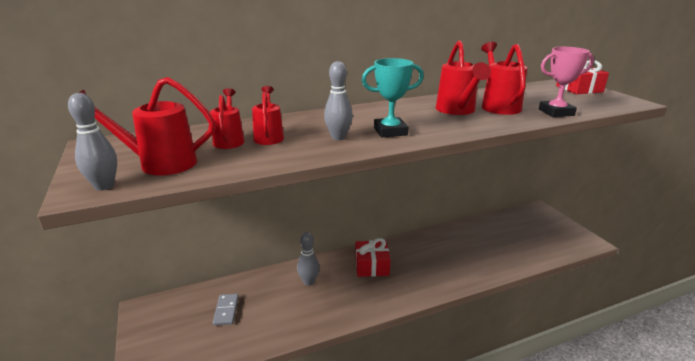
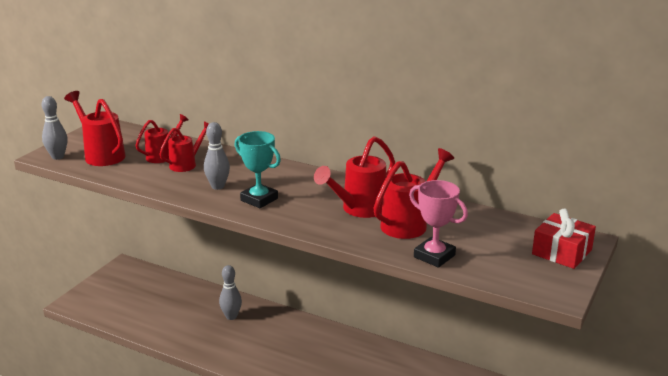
camera: 50 degrees right, 0 degrees up
(226, 311) = (158, 298): grey domino -> none
(371, 266) = (291, 337): red gift -> none

